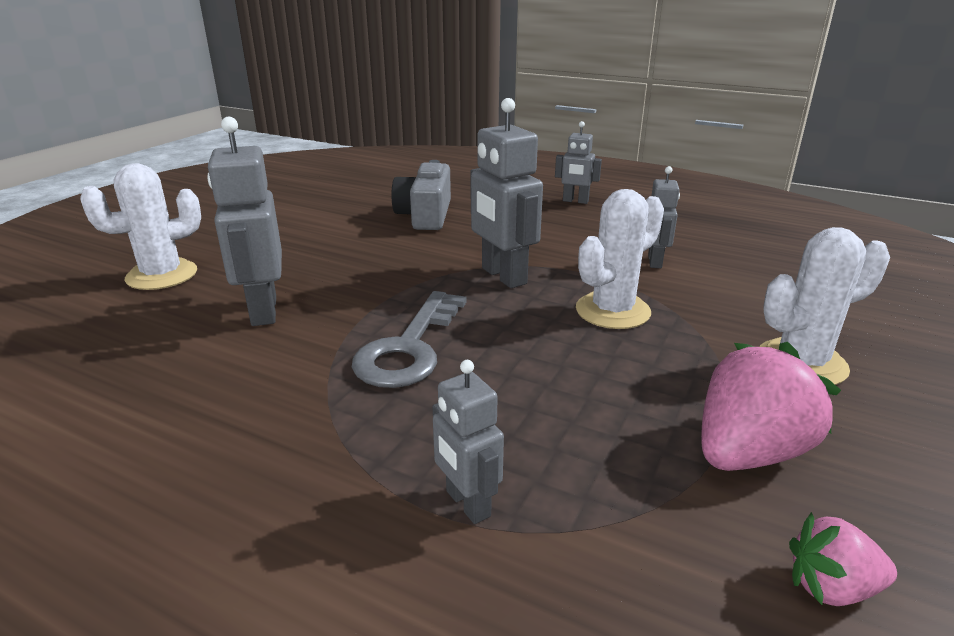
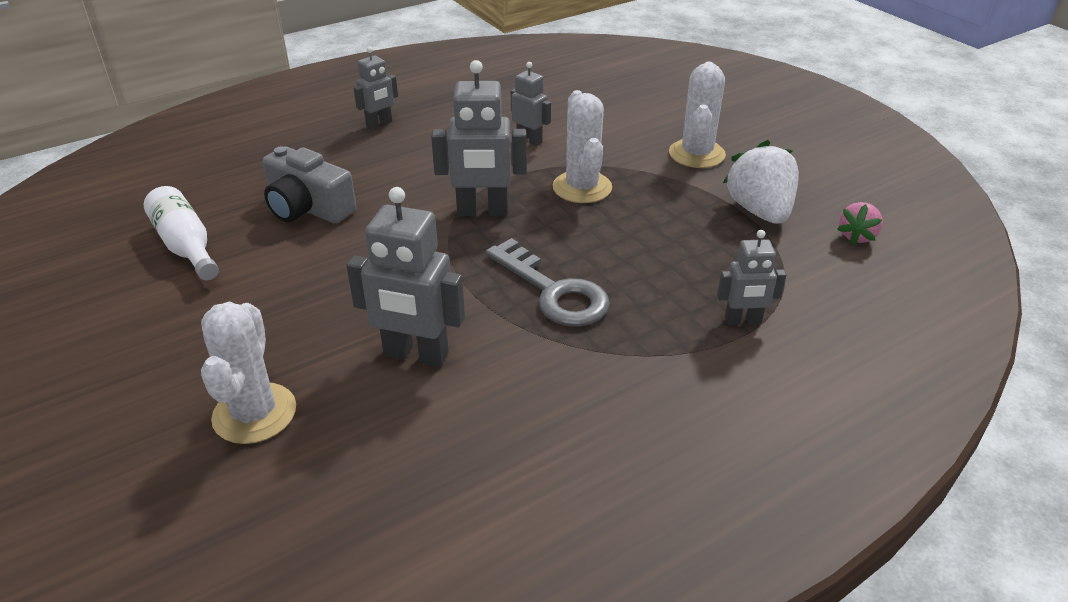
camera: 60 degrees left, 10 degrees up
(339, 199) = (186, 246): none -> white bottle
(748, 452) = (759, 211): pink strawberry -> white strawberry

